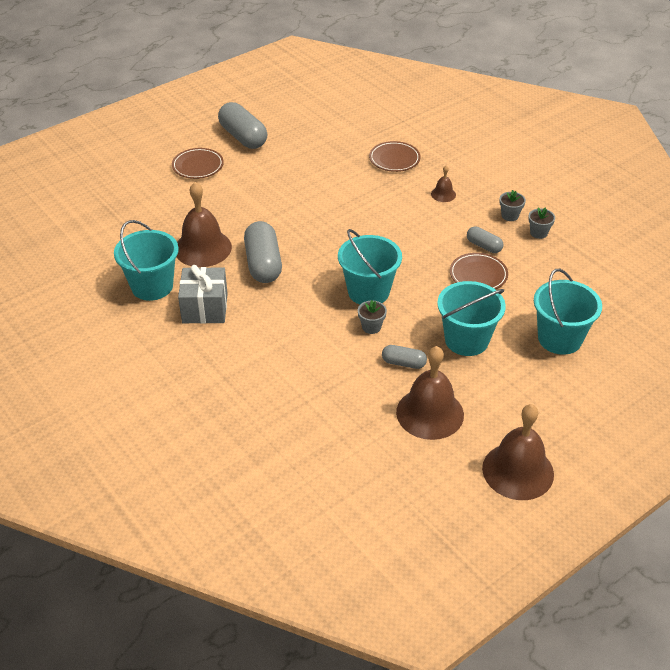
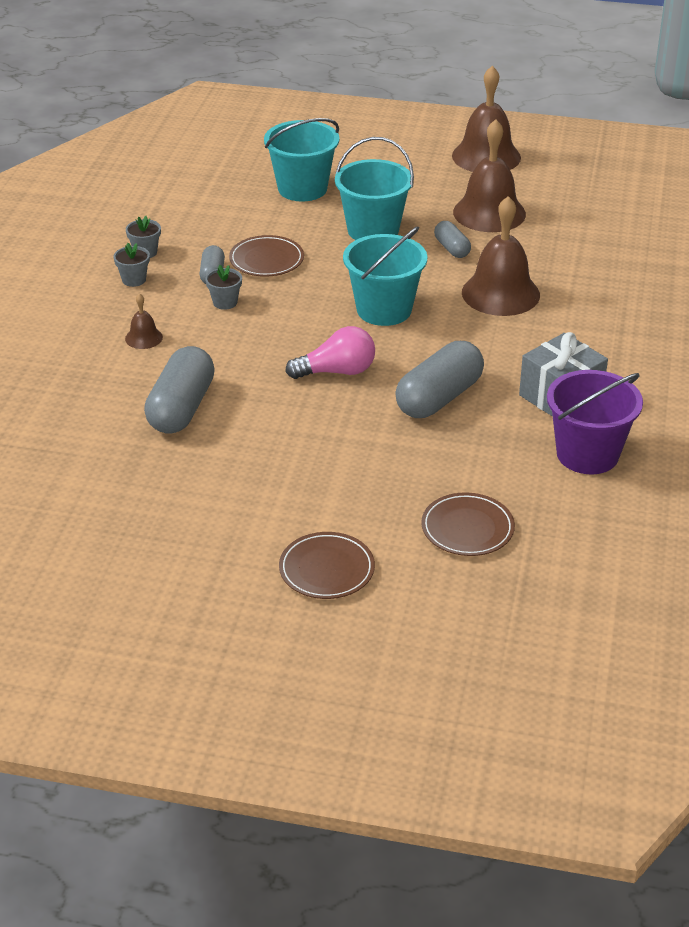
camera: 130 degrees left, 5 degrees down
(152, 286) = (587, 454): turquoise bucket -> purple bucket
(203, 248) = (476, 457): brown bell -> brown bell (500, 293)
(243, 137) = (204, 570): grey capsule -> grey capsule (181, 408)
(331, 242) = (337, 371): none -> pink light bulb
(371, 327) = (431, 285): grey flower pot -> grey flower pot (225, 302)
(394, 159) = (106, 406): brown plate -> brown plate (467, 528)

